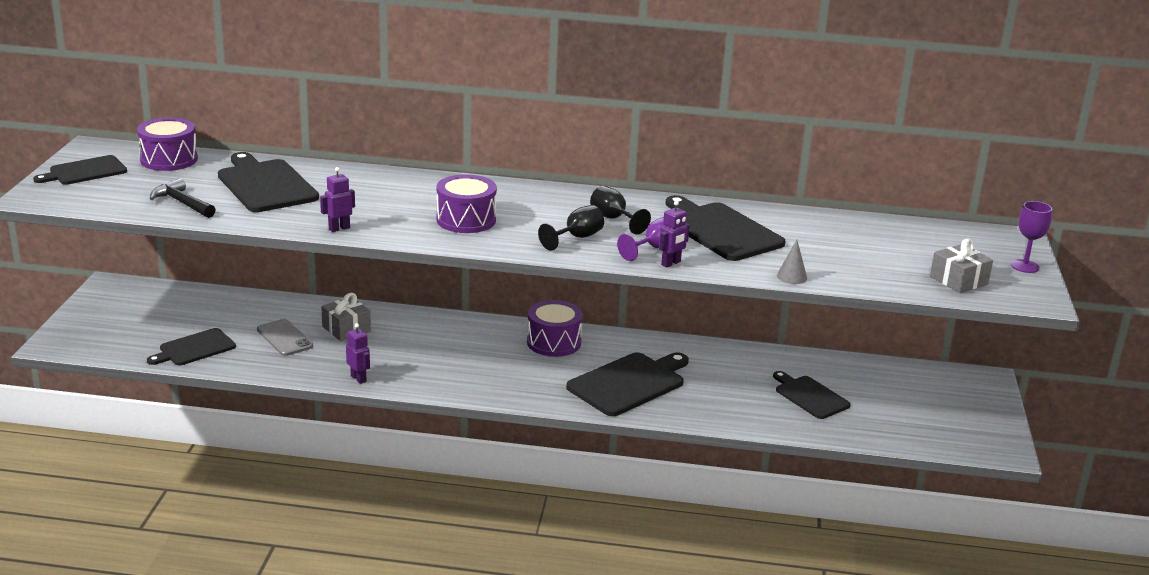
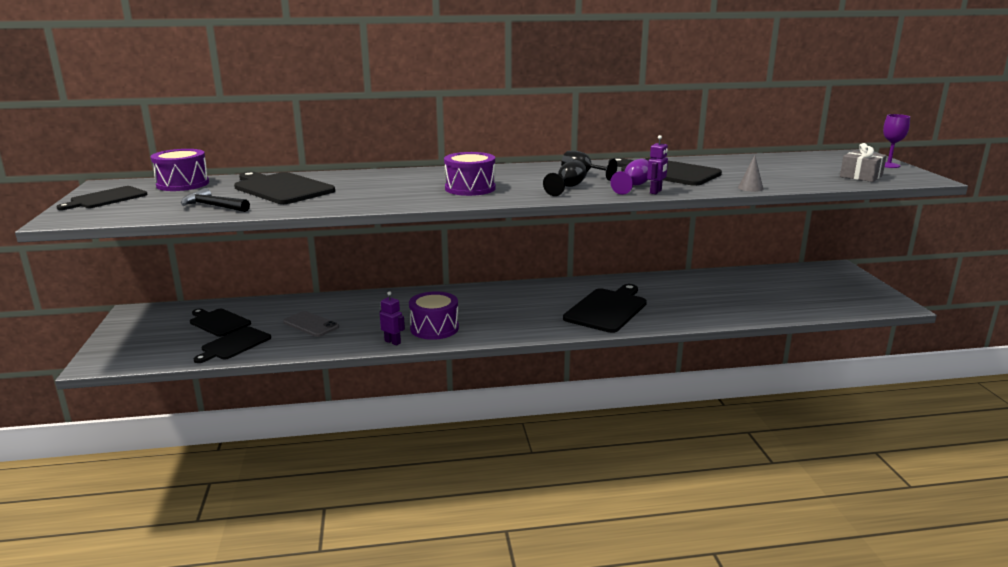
camera: 15 degrees left, 5 degrees down
(339, 228) = (369, 205): purple robot -> none
(346, 329) = (360, 310): grey gift -> none
(554, 342) = (529, 293): purple drum -> purple drum (434, 328)
(810, 396) = (739, 296): black cutting board -> black cutting board (218, 322)

